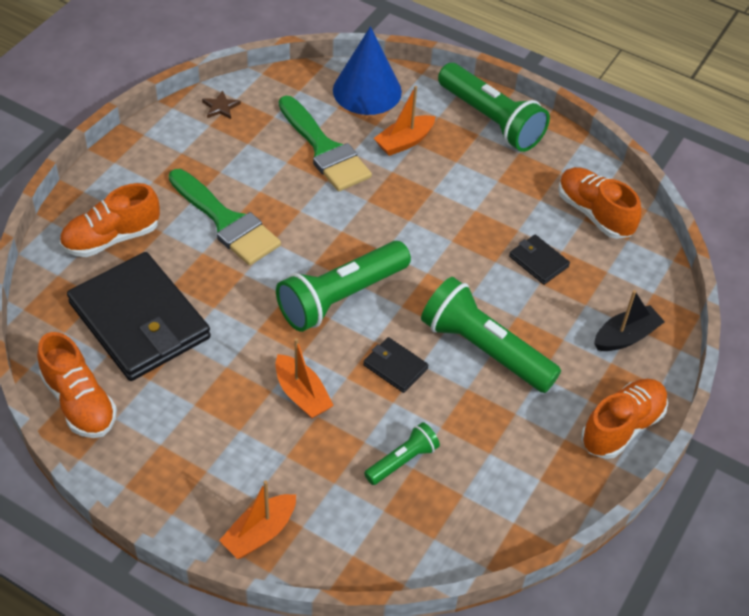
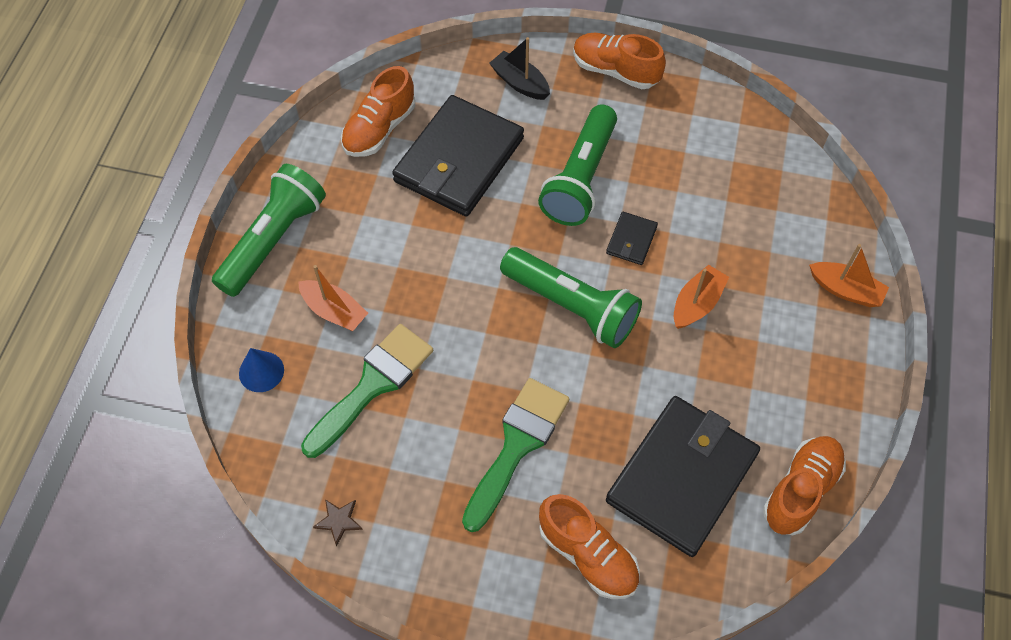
camera: 105 degrees left, 10 degrees up
(367, 90) = (261, 371): blue cone -> blue cone, size x0.54
(402, 461) = (724, 209): green flashlight -> none
(538, 261) = (459, 160): black wallet -> black wallet, size x2.36

